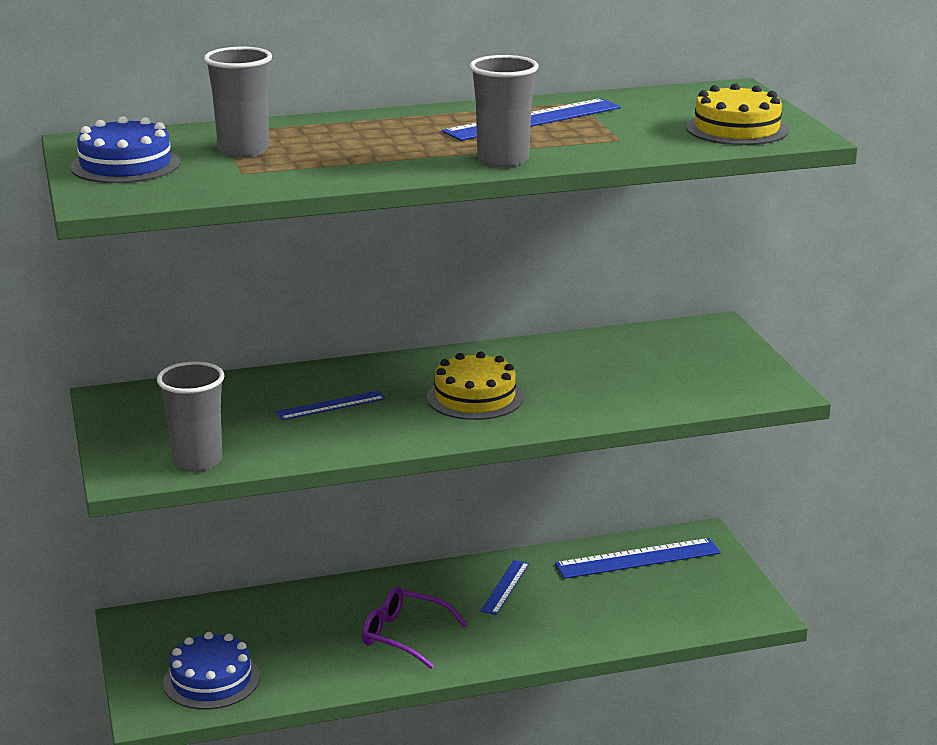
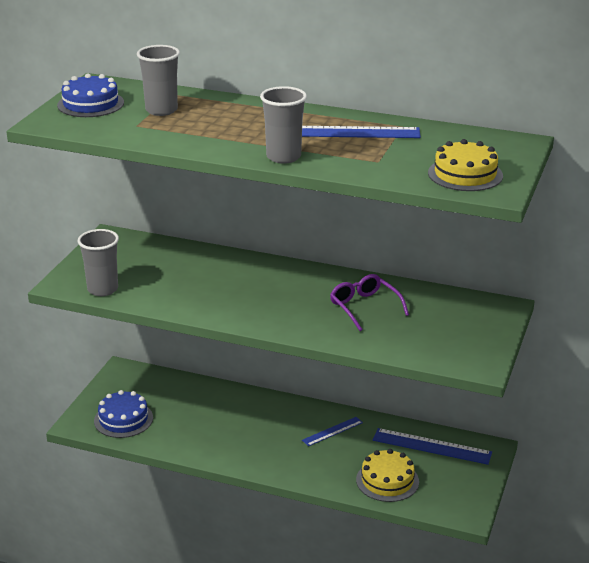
camera: 35 degrees right, 5 degrees up
(330, 405) = (209, 280): blue ruler -> none
(404, 635) = (245, 437): purple glasses -> purple glasses (364, 307)
(475, 397) = (292, 303): yellow cake -> yellow cake (387, 480)

